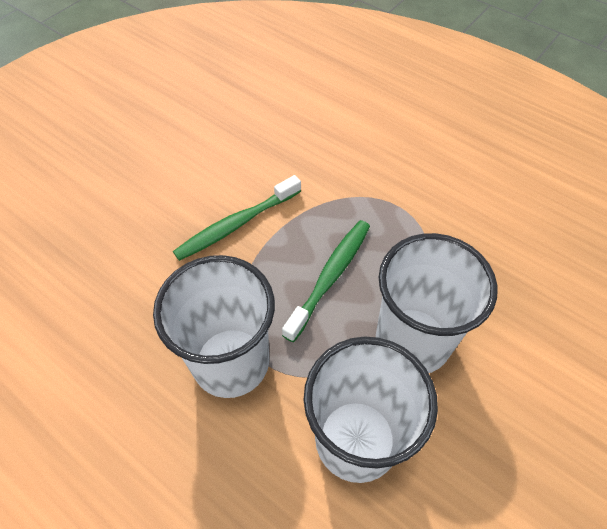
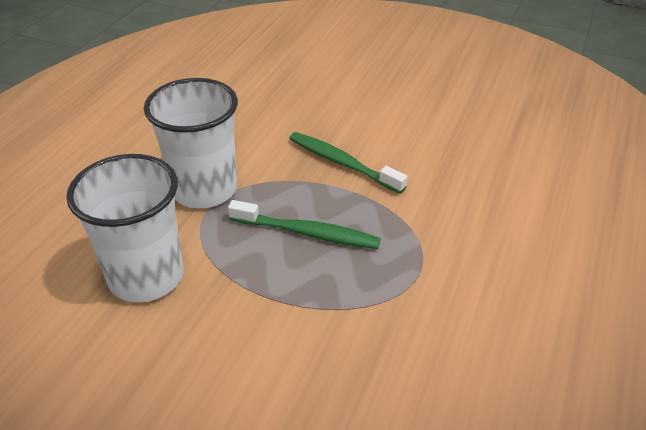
camera: 75 degrees right, 15 degrees down
(412, 340) = (253, 303): white cup -> none

